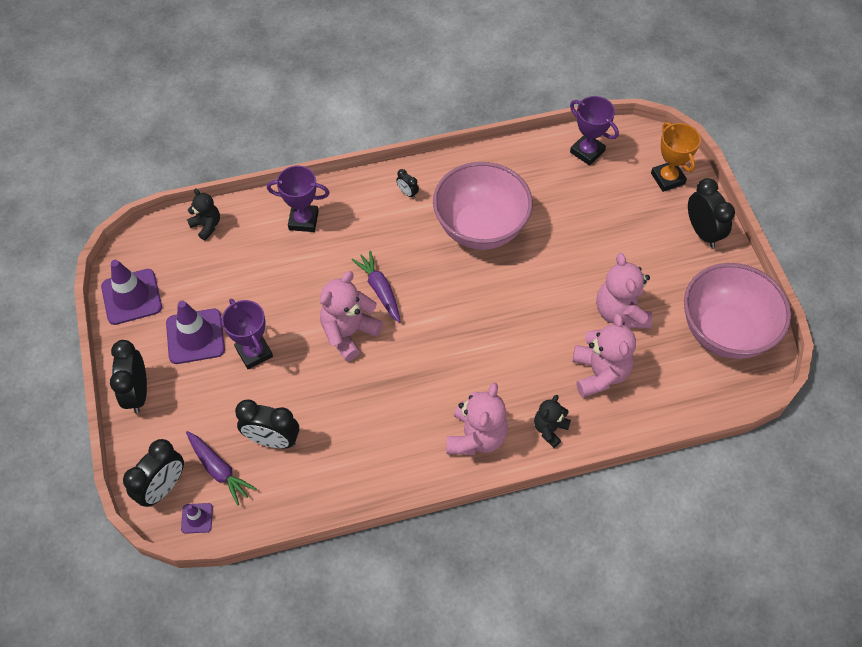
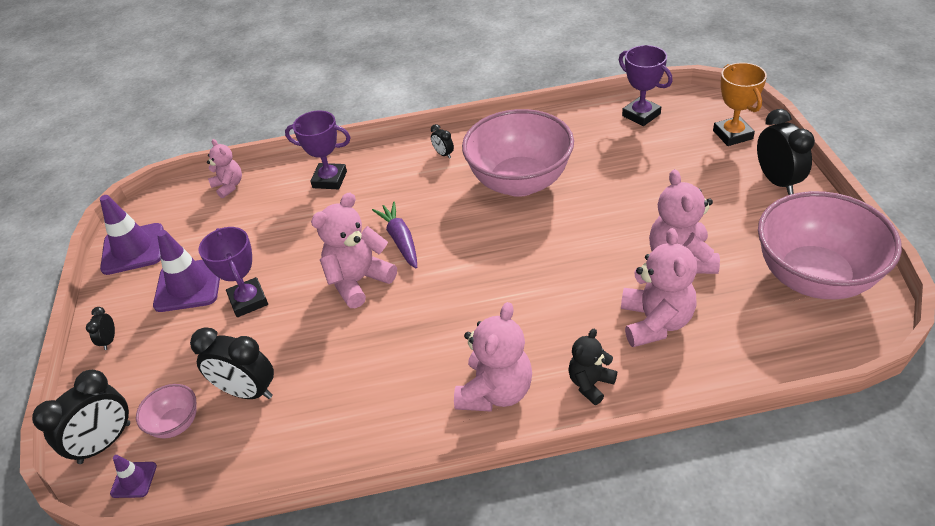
camera: 10 degrees right, 15 degrees down
(138, 393) = (109, 340): black clock -> black clock, size x0.48
(207, 226) = (229, 186): black teddy bear -> pink teddy bear
(219, 469) = (176, 424): purple carrot -> pink bowl

